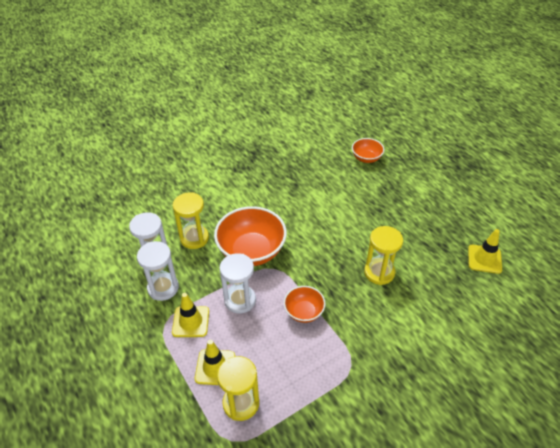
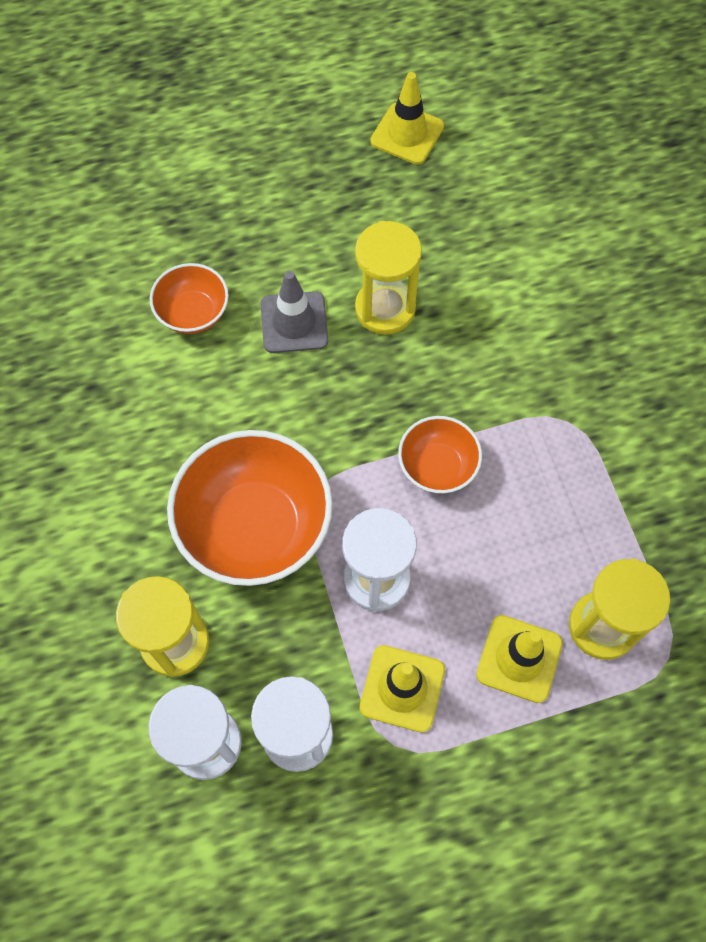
camera: 75 degrees left, 20 degrees up
(355, 240) = (294, 322): none -> grey traffic cone
(366, 158) = (70, 224): orange bowl -> orange bowl (193, 313)

